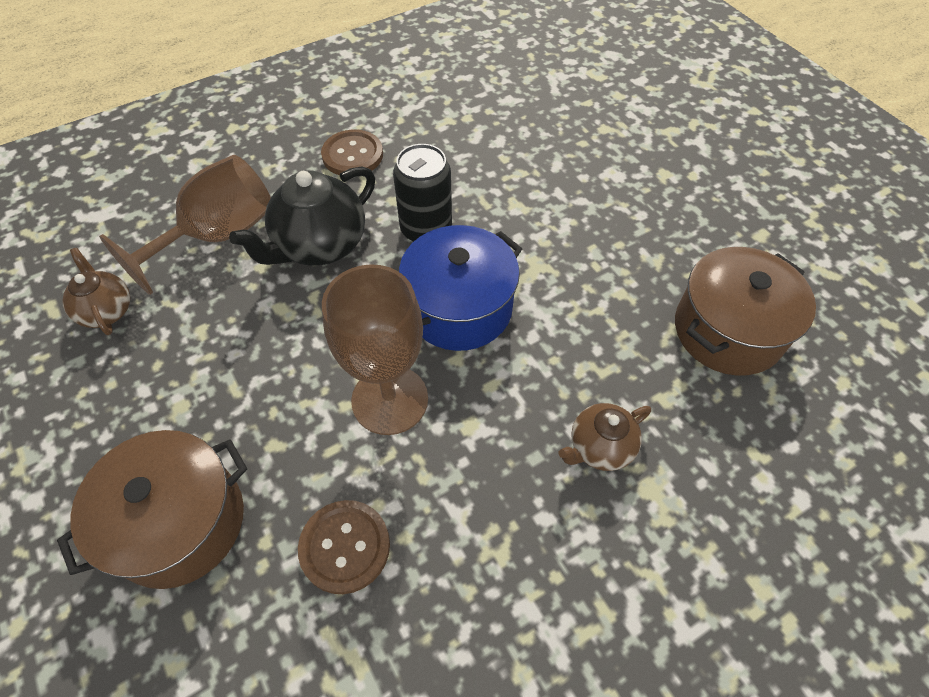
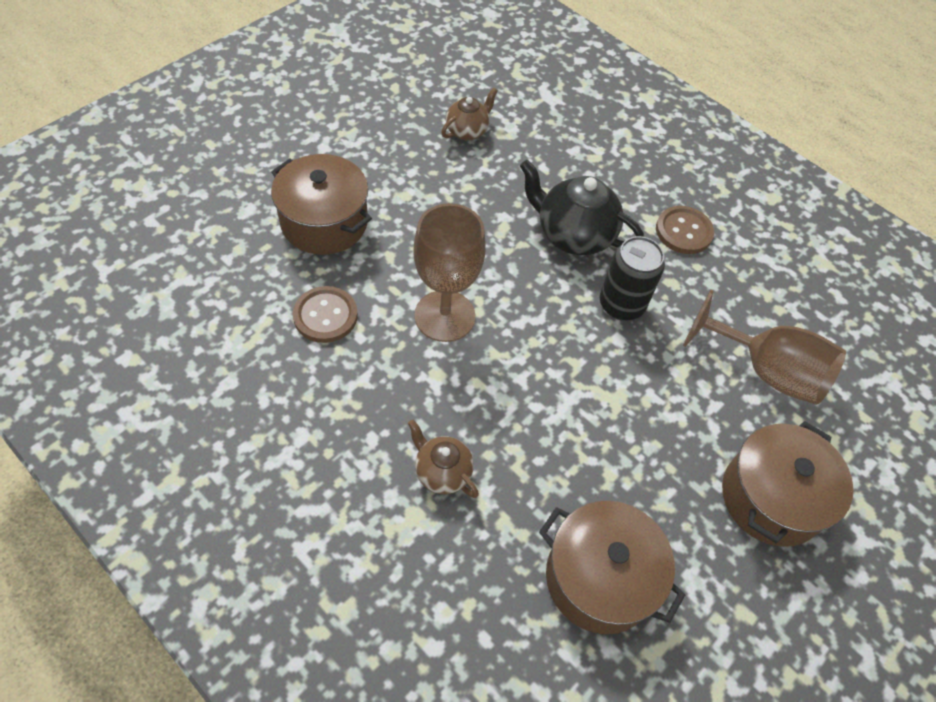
camera: 70 degrees right, 0 degrees up
(218, 236) = (556, 169): brown goblet -> brown goblet (765, 370)
(459, 308) = (546, 346): blue pot -> none
(656, 184) = (771, 498): none -> brown pot

